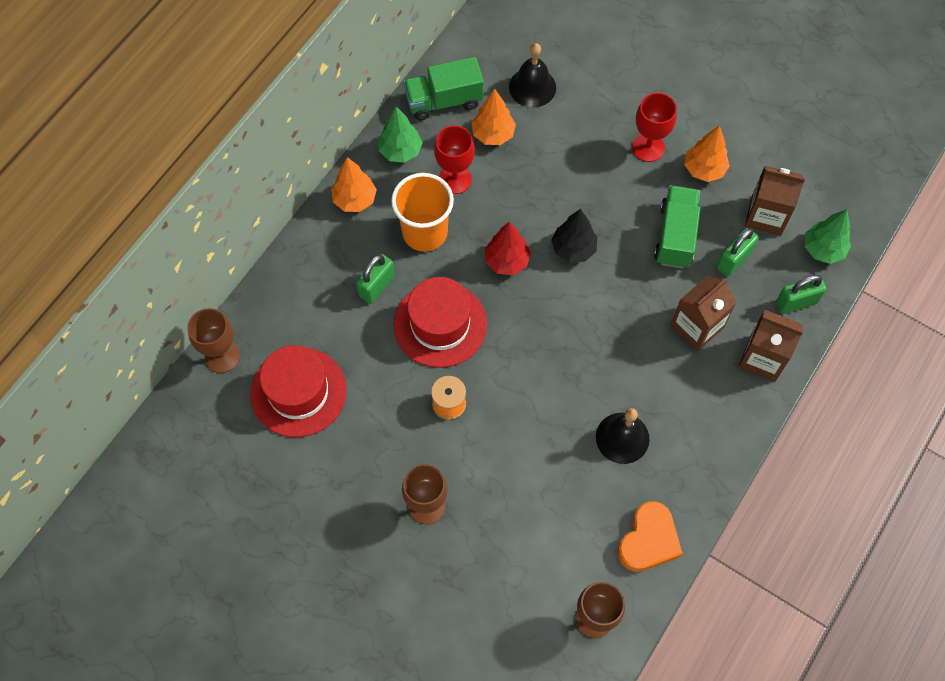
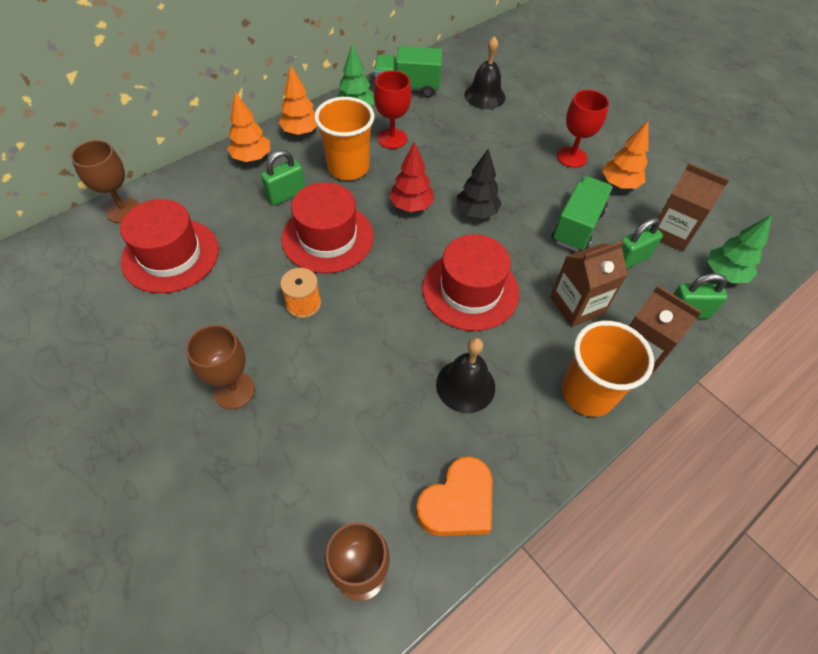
camera: 15 degrees right, 10 degrees down
(493, 134) = (438, 117): orange tree -> orange tree (252, 158)
(596, 341) = (470, 290): none -> red hat
(727, 412) = (587, 393): none -> orange cup

